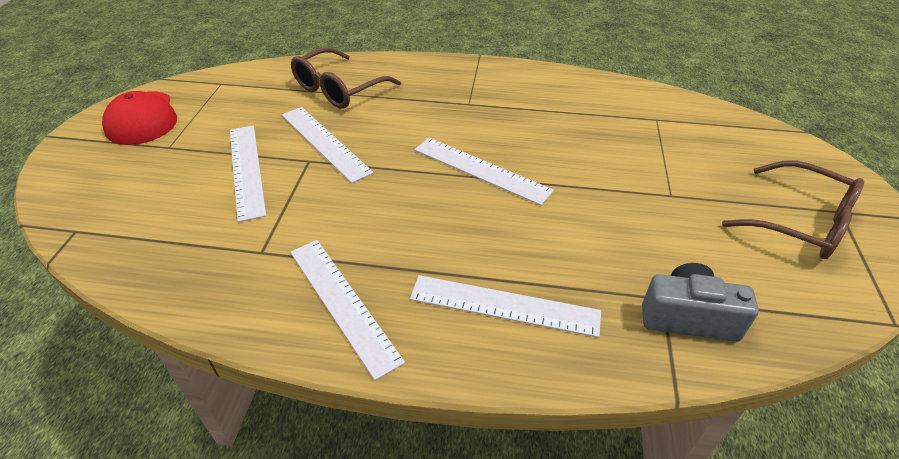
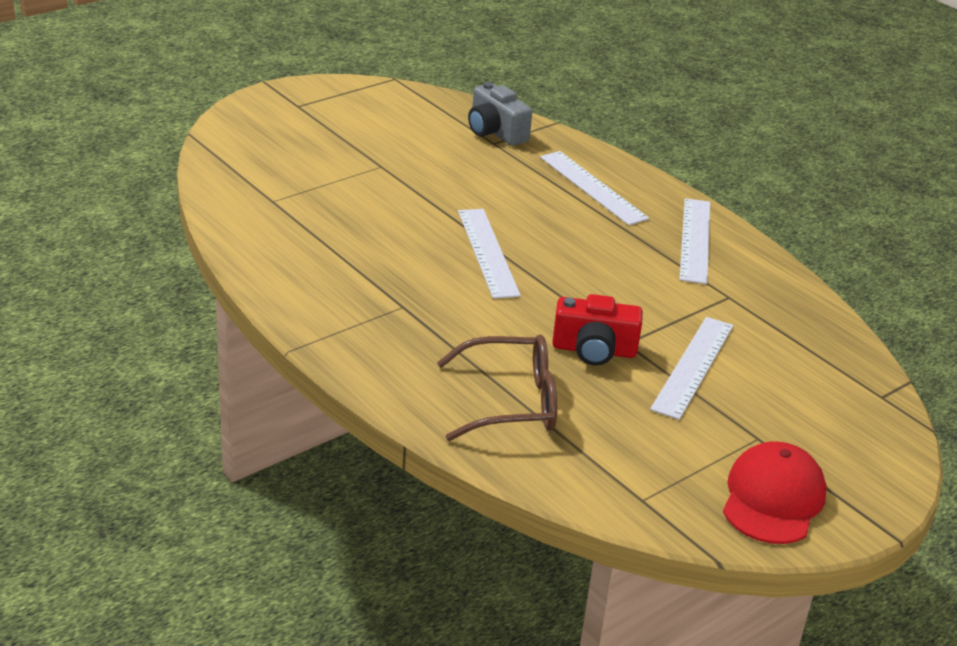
camera: 140 degrees left, 10 degrees down
(324, 143) = (594, 350): white ruler -> red camera
(801, 223) = (336, 116): brown glasses -> none

